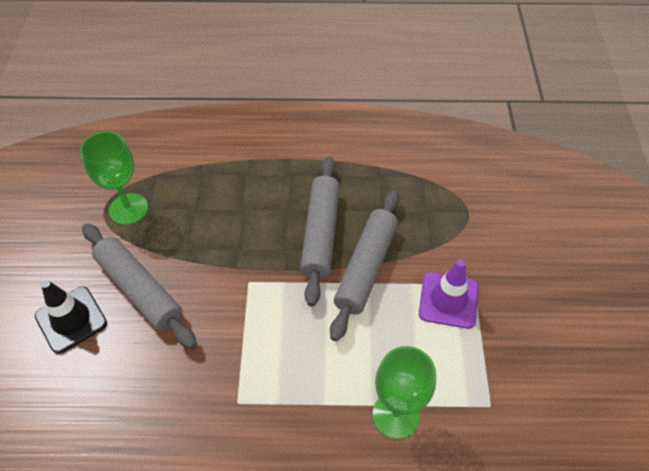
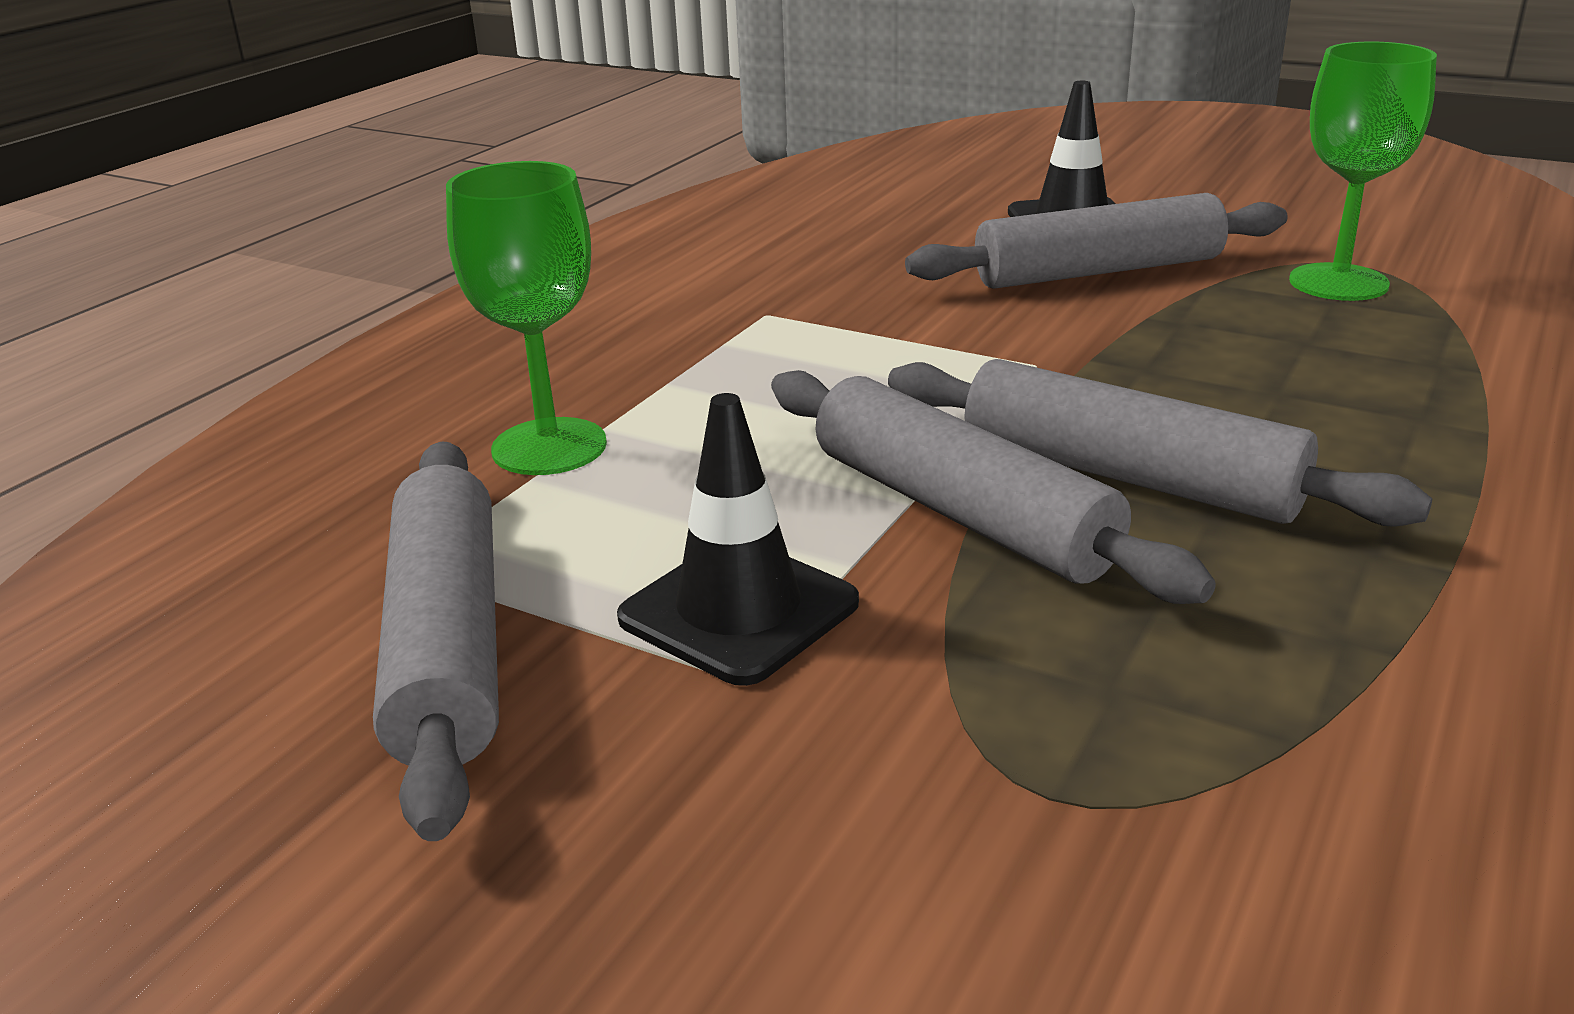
camera: 120 degrees right, 25 degrees down
(448, 300) = (739, 611): purple traffic cone -> black traffic cone
(511, 363) = (449, 644): none -> grey rolling pin

